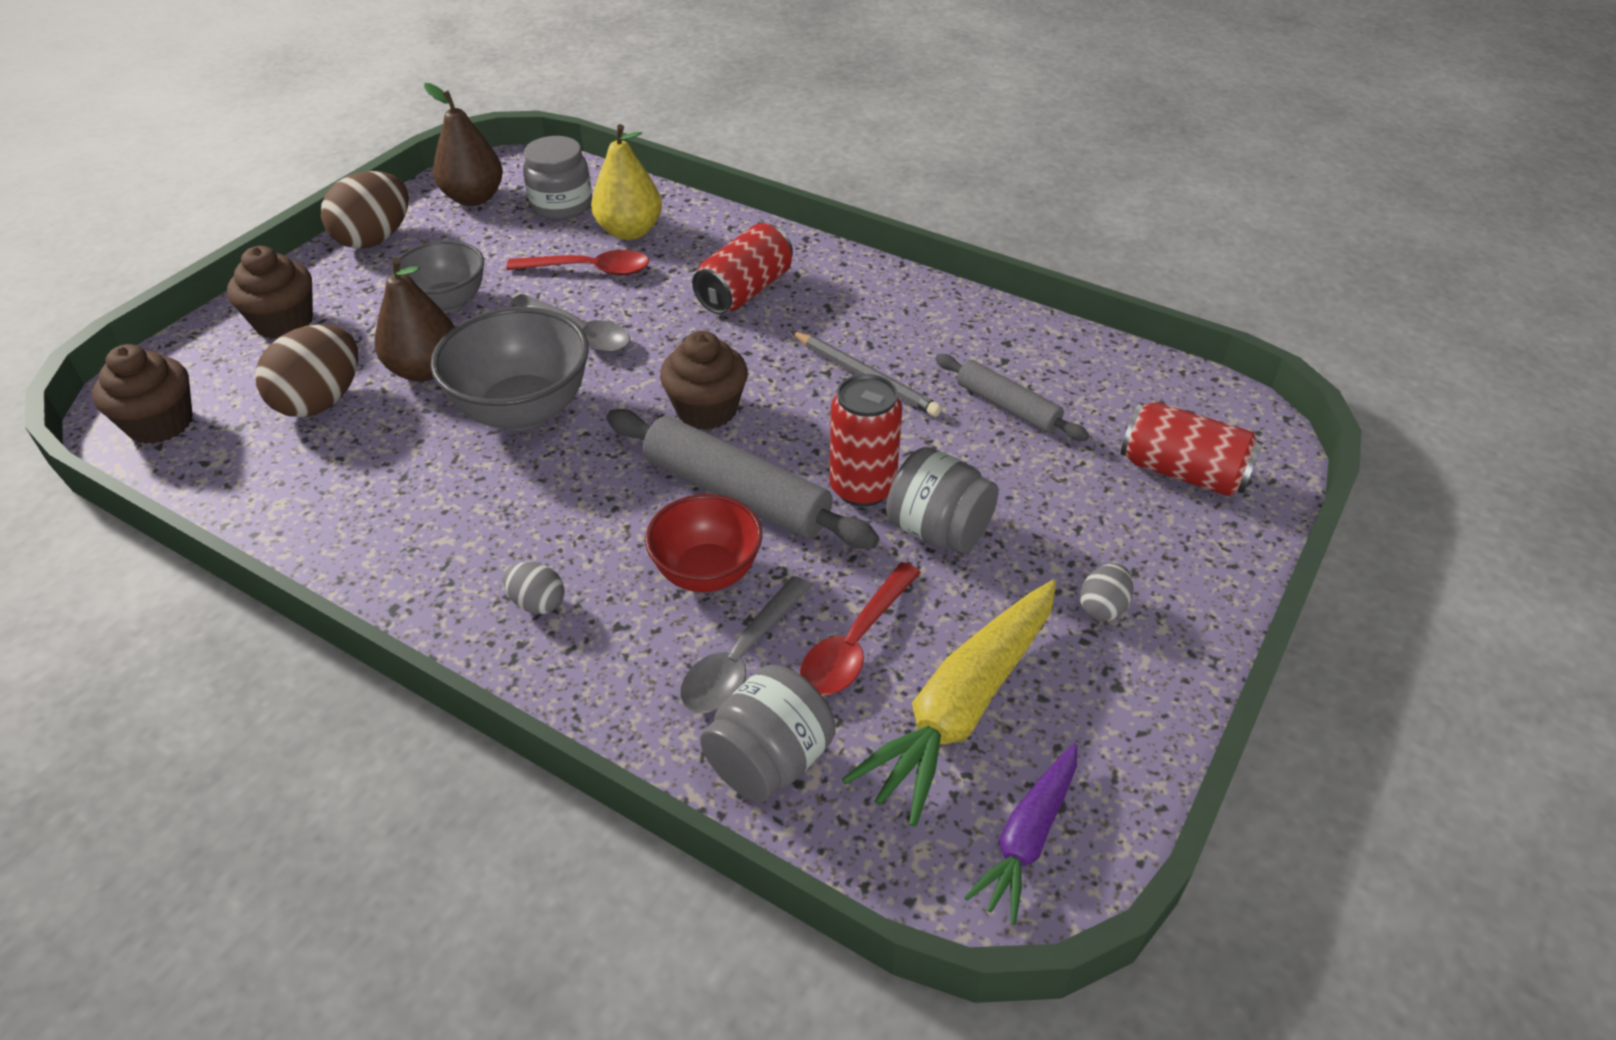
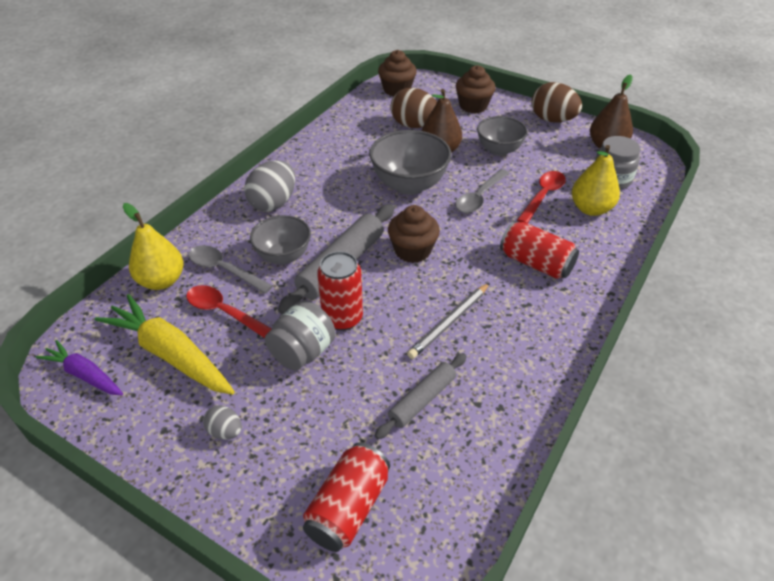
camera: 90 degrees right, 0 degrees up
(537, 603) = (273, 203): grey egg -> grey egg, size x1.95
(589, 270) = (543, 196): red spoon -> red spoon turned 150 degrees counterclockwise
(707, 572) = (283, 256): red bowl -> grey bowl
(769, 761) = (162, 281): grey jar -> yellow pear

